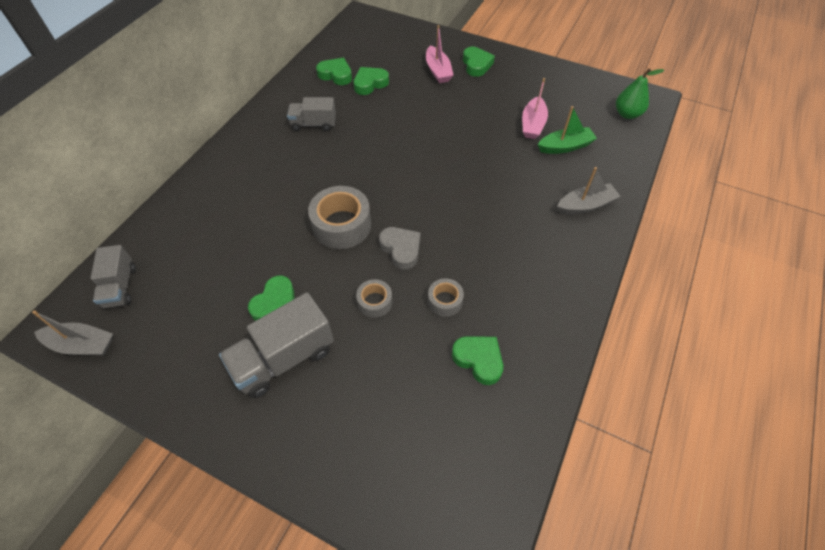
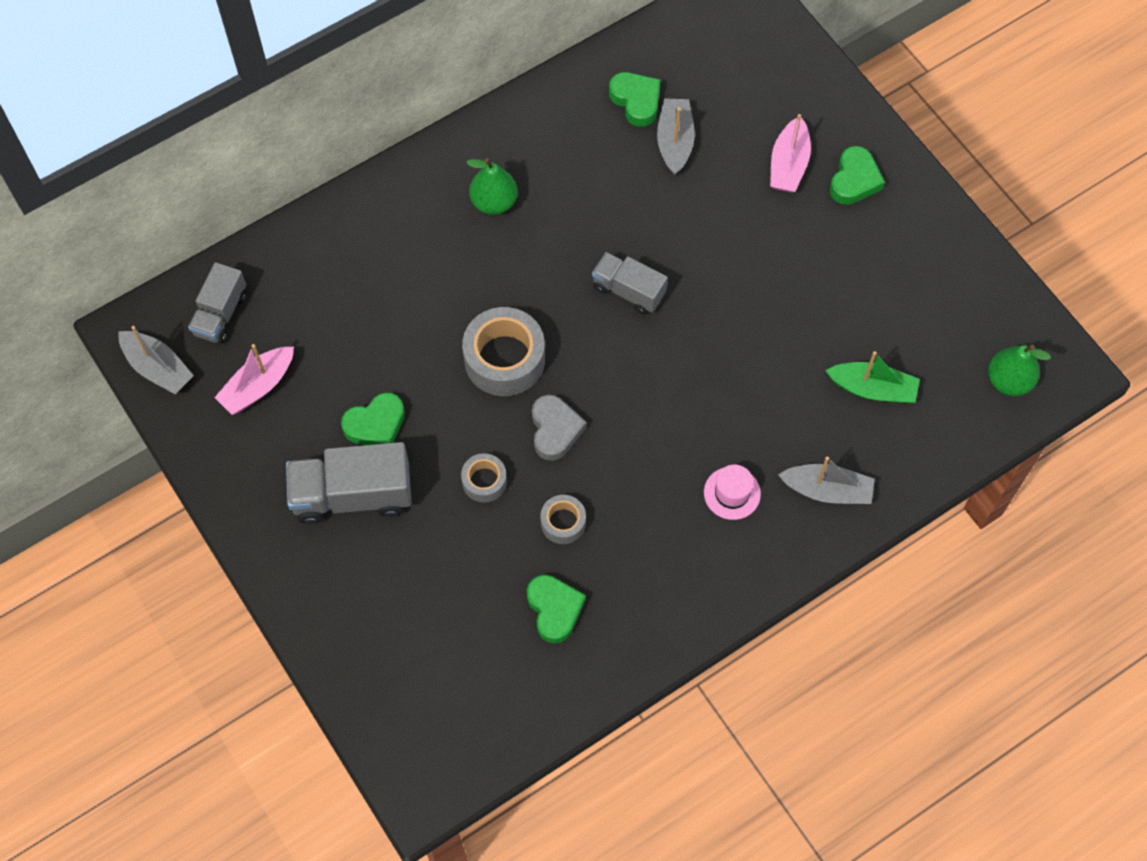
camera: 30 degrees right, 10 degrees up
(282, 149) = (494, 202): none -> green pear
(313, 124) = (556, 179): grey truck -> grey truck (628, 291)
(370, 84) = (674, 141): green heart -> grey boat
(532, 124) = (856, 329): pink boat -> pink boat (258, 386)
(534, 232) = (732, 493): none -> pink hat

